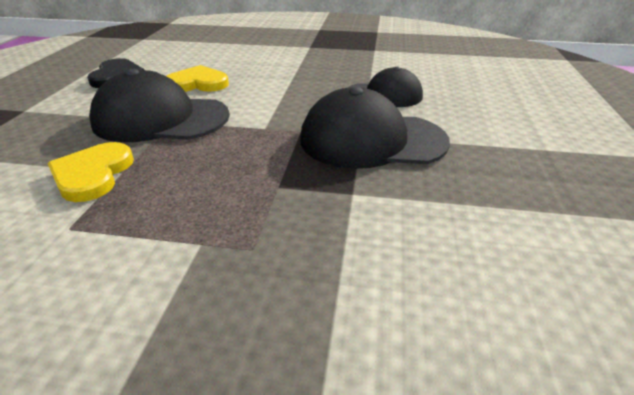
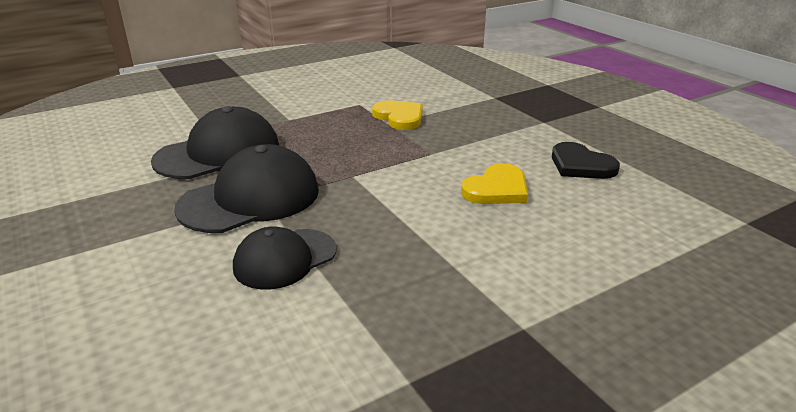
camera: 140 degrees right, 5 degrees down
(161, 119) = (441, 151): black cap -> black cap (218, 154)

